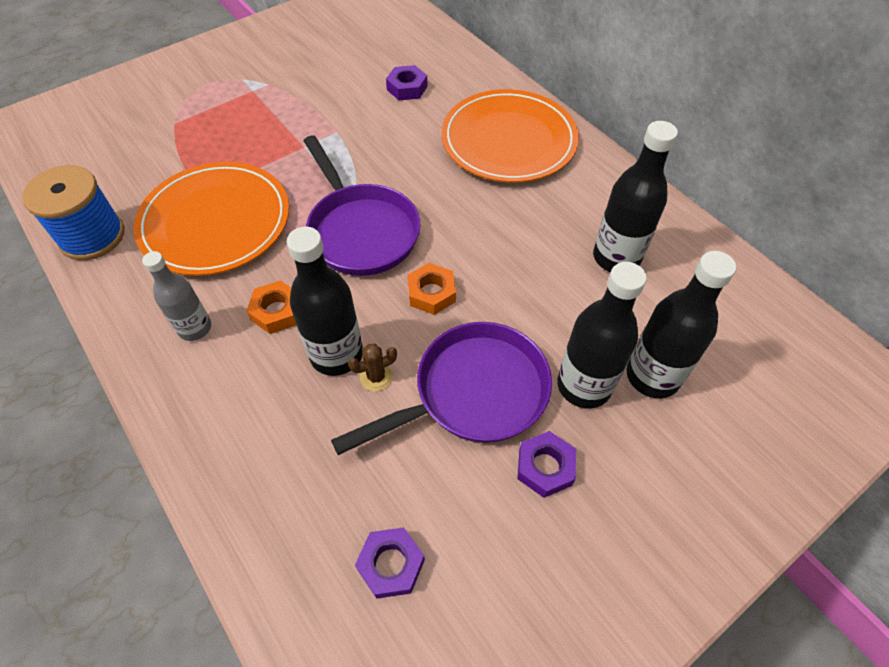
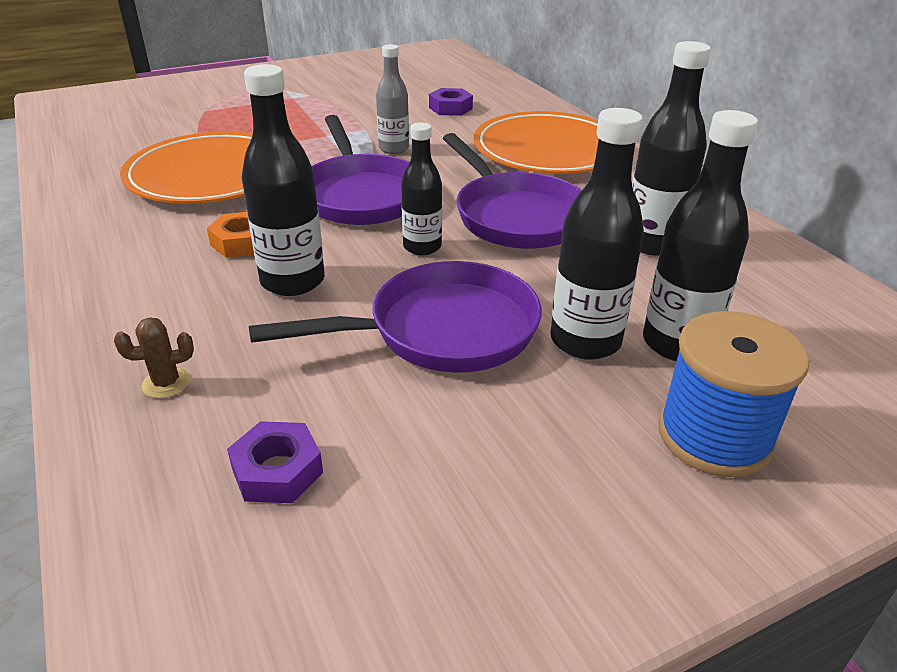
camera: 10 degrees right, 20 degrees down
(92, 236) = (81, 172): blue spool -> blue spool (714, 436)
(195, 328) = (147, 244): grey bottle -> grey bottle (393, 149)
(376, 377) = (331, 304): brown cactus -> brown cactus (166, 383)
(431, 293) = (422, 247): orange nut -> black bottle
(499, 239) = (515, 216): none -> purple pan
(545, 467) = (513, 407): purple nut -> none

